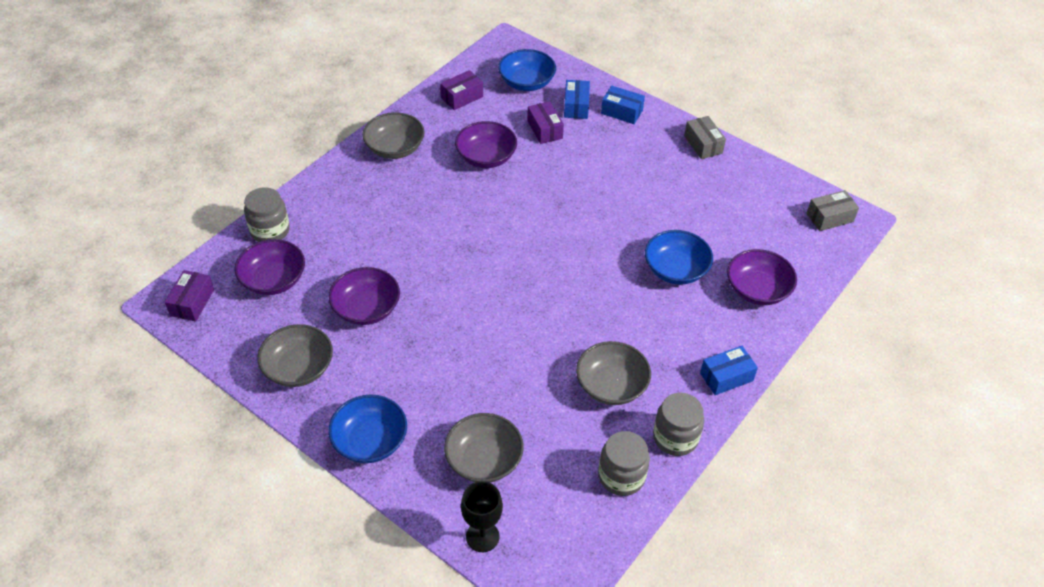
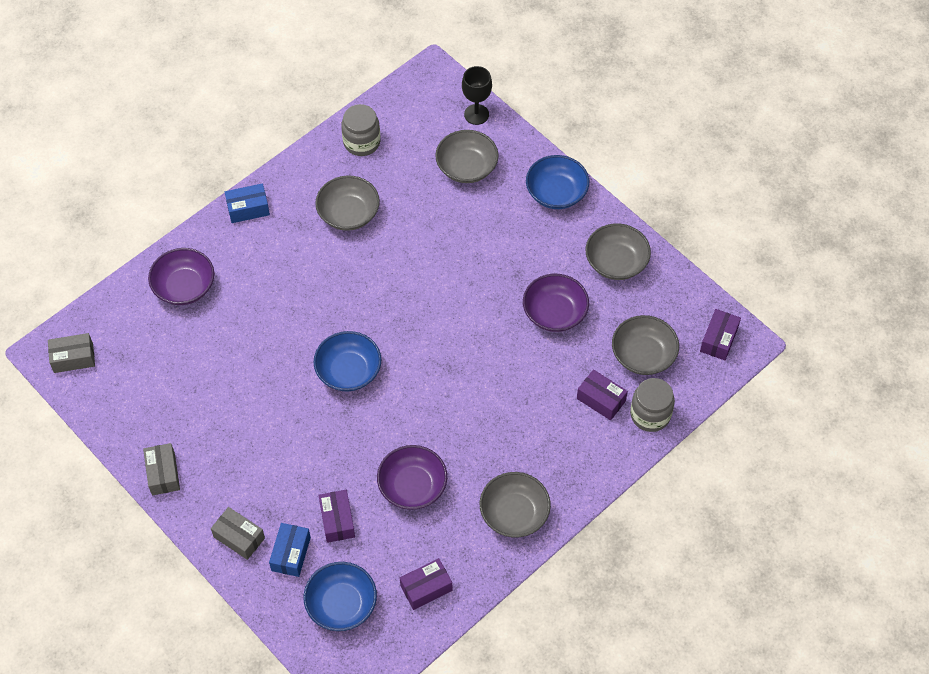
camera: 170 degrees left, 10 degrees up
(273, 280) = (643, 355): purple bowl -> grey bowl
(318, 237) = (601, 400): none -> purple box
(622, 112) = (239, 537): blue box -> grey box
(675, 270) = (253, 317): blue bowl -> blue bowl (348, 371)
(675, 437) = (309, 165): grey jar -> none

